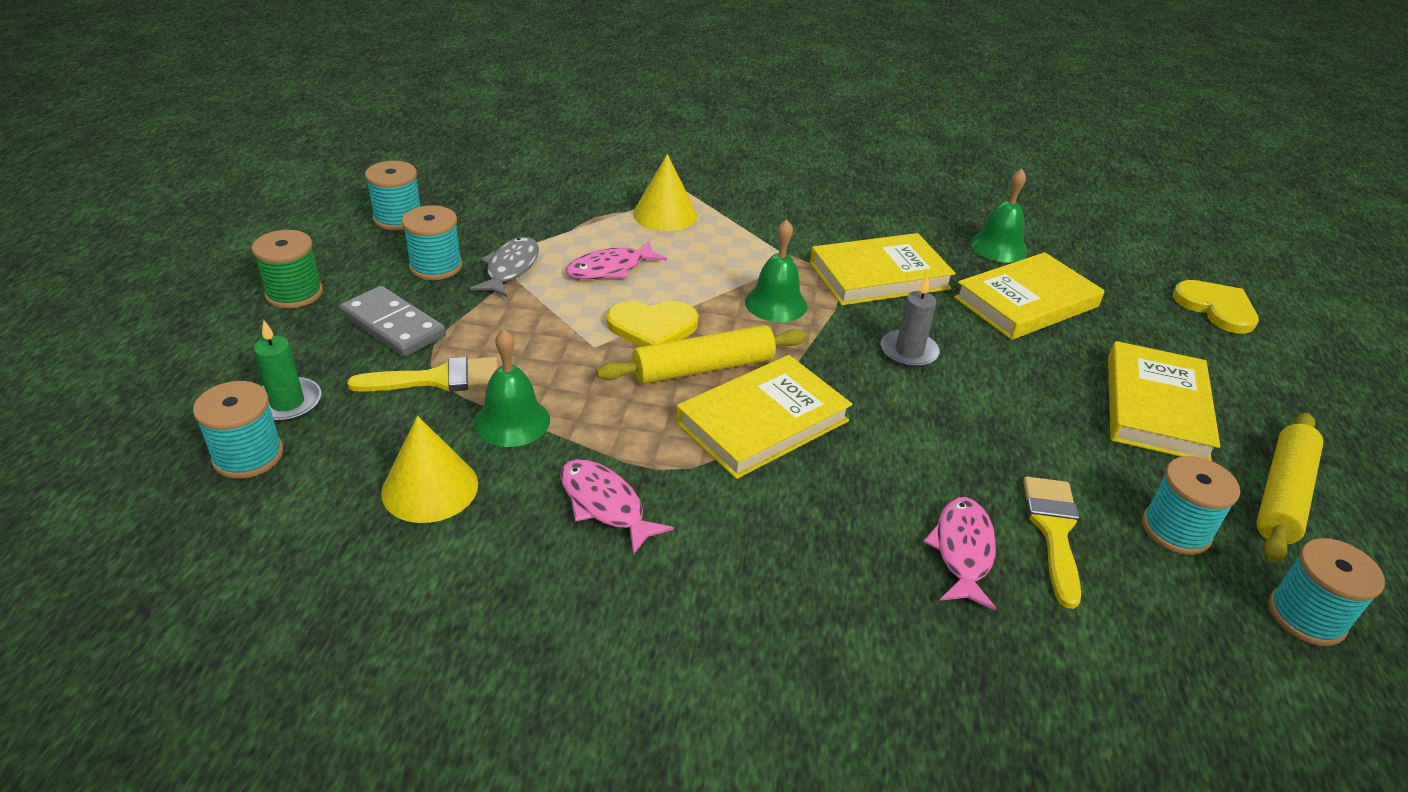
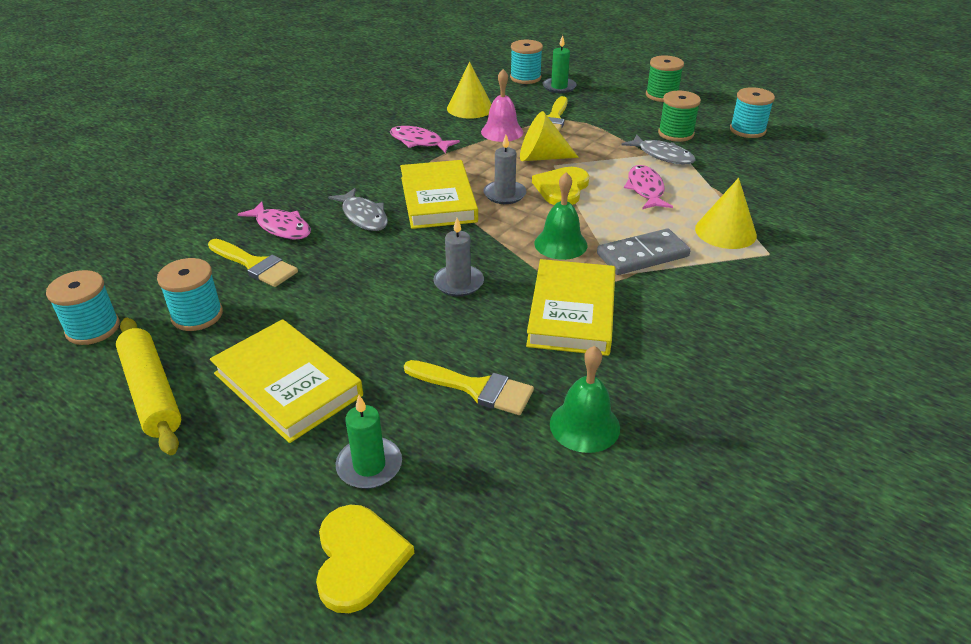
camera: 120 degrees right, 0 degrees up
(393, 325) = (613, 115): grey domino -> grey domino (642, 255)
(436, 266) = (675, 134): turquoise spool -> green spool
(512, 421) = (502, 132): green bell -> pink bell
(577, 361) = (541, 157): none -> yellow cone
(605, 505) = (419, 142): pink fish -> pink fish turned 135 degrees counterclockwise
(703, 368) = (504, 194): yellow rolling pin -> grey candle
(862, 477) = (363, 216): none -> grey fish
(1026, 302) = (476, 388): yellow book -> yellow brush
(1157, 329) = (369, 466): none -> green candle
(1216, 308) = (359, 558): yellow heart -> yellow heart turned 90 degrees counterclockwise

